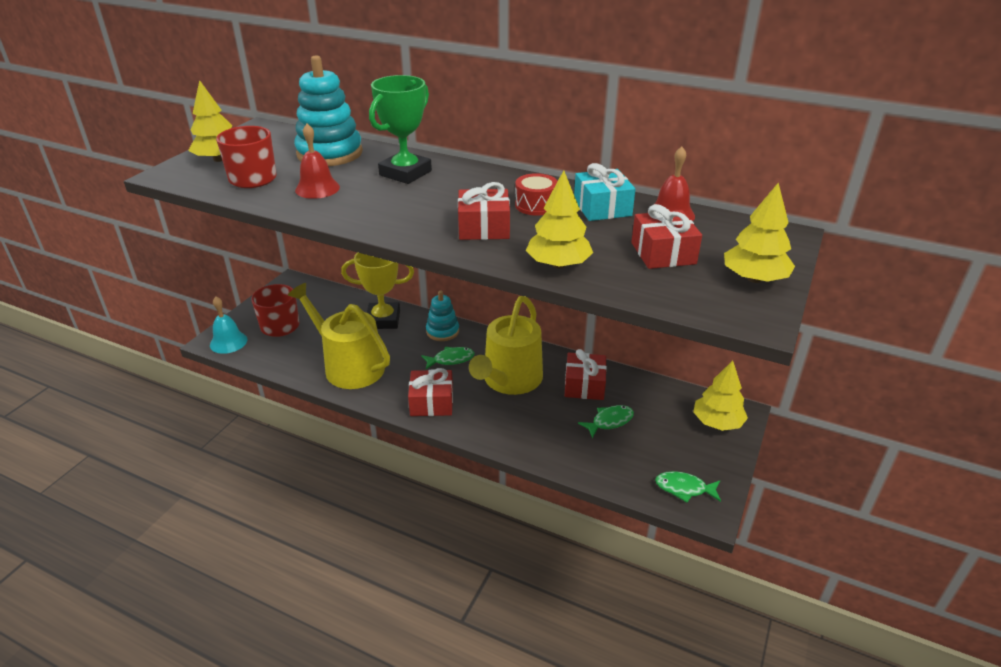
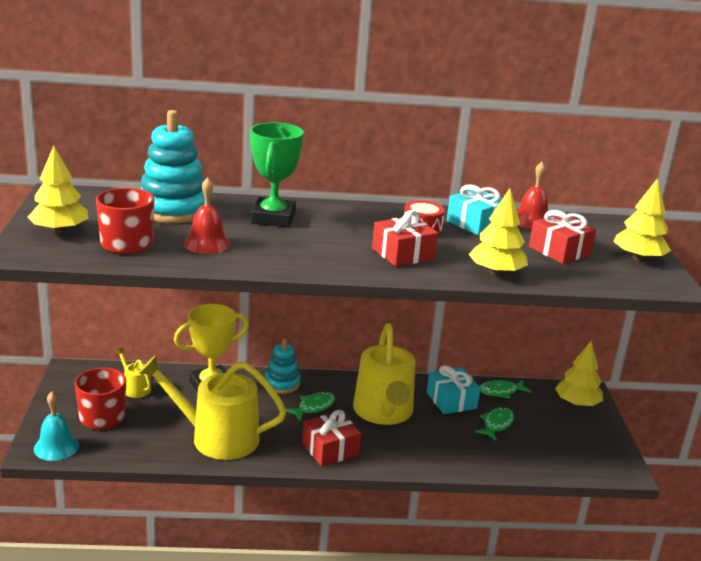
camera: 30 degrees left, 10 degrees down
(324, 307) = (135, 388): none -> yellow watering can
(584, 385) = (451, 400): red gift -> turquoise gift
(684, 488) = (594, 460): green fish -> green fish (501, 392)

